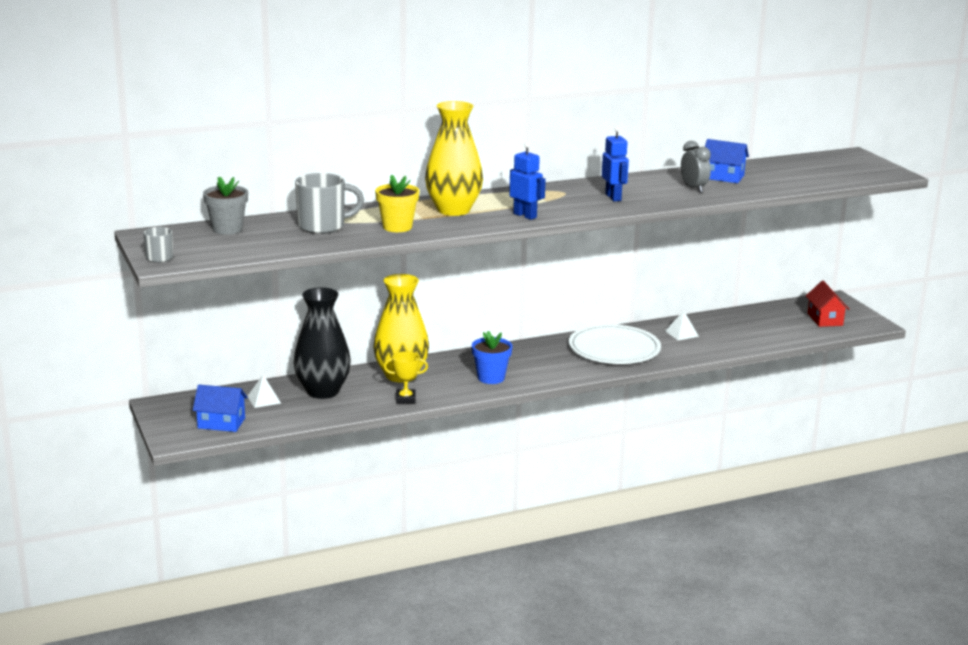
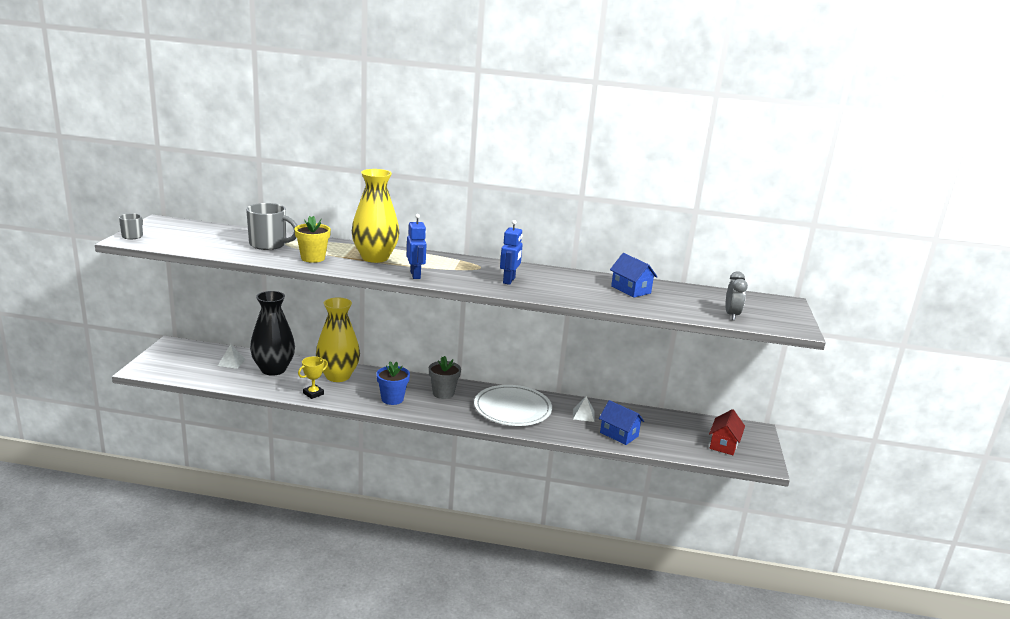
camera: 30 degrees right, 0 degrees up
(221, 423) = (182, 369): blue house -> blue house (619, 434)
(227, 229) = (210, 230): grey flower pot -> grey flower pot (443, 393)
(405, 399) = (313, 393): yellow trophy -> yellow trophy turned 75 degrees counterclockwise
(694, 188) = (587, 291): grey clock -> grey clock (731, 315)

